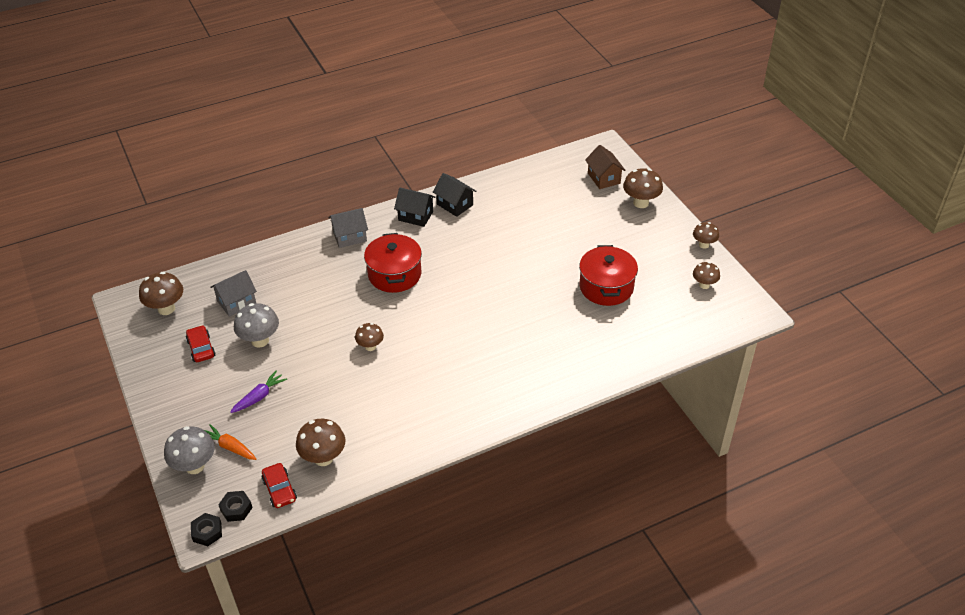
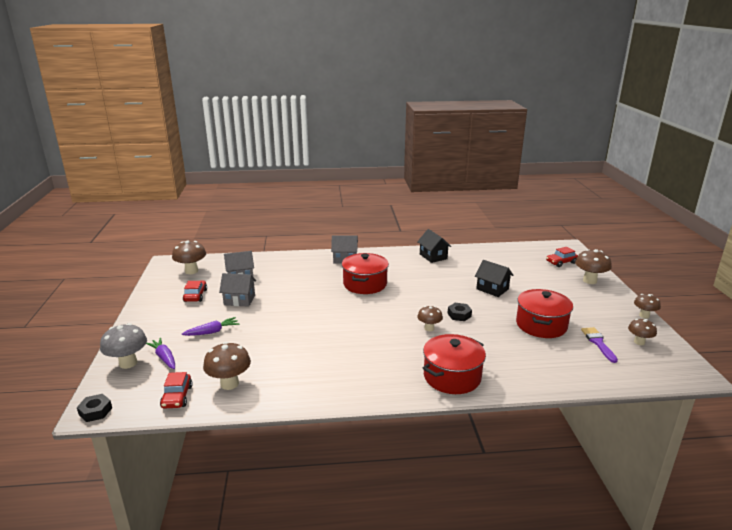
camera: 20 degrees right, 20 degrees down
(230, 447) = (164, 358): orange carrot -> purple carrot
(236, 509) = (132, 401): black nut -> black nut (459, 315)
(260, 340) = (239, 300): grey mushroom -> grey house
(370, 347) = (319, 321): brown mushroom -> brown mushroom (429, 328)
(415, 216) = (400, 257): black house -> black house (492, 289)
(540, 382) = (452, 377): none -> red pot
(604, 178) = (561, 262): brown house -> red car
(666, 297) = (598, 343): none -> purple brush

